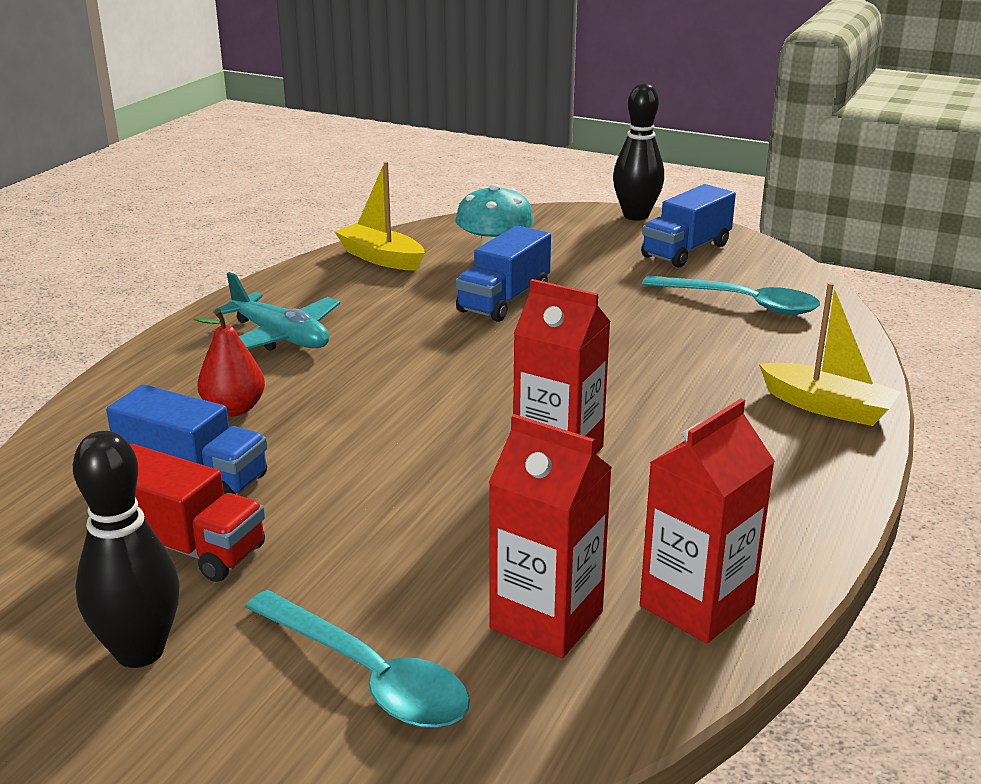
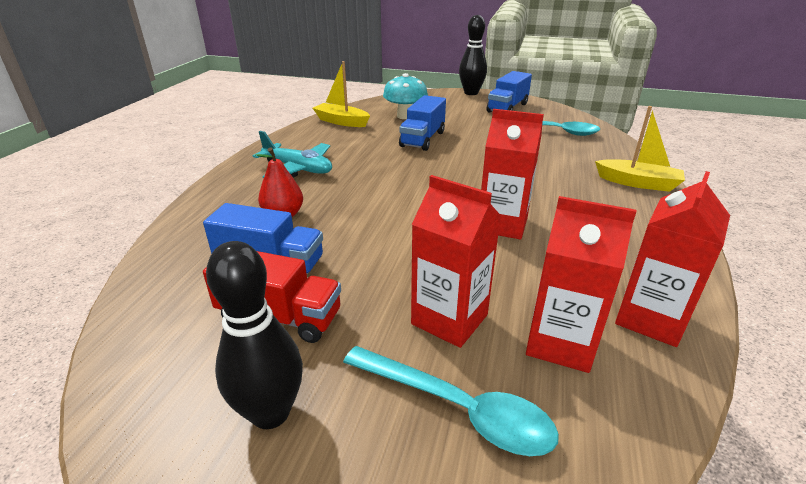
camera: 10 degrees left, 5 degrees up
(410, 574) = (449, 319): none -> red carton

